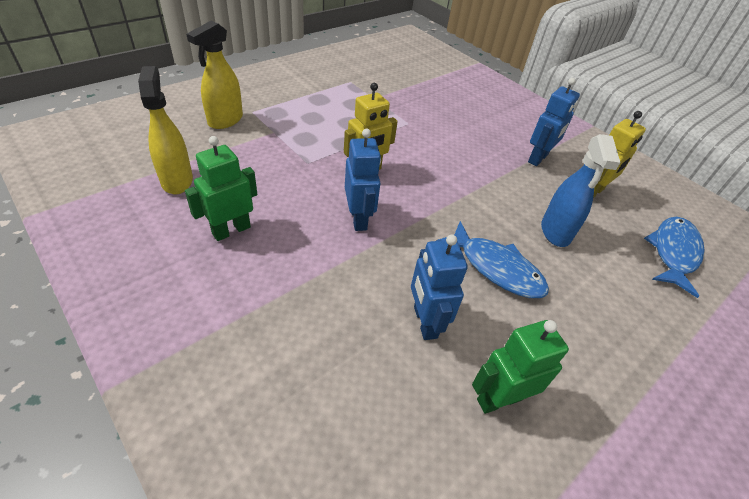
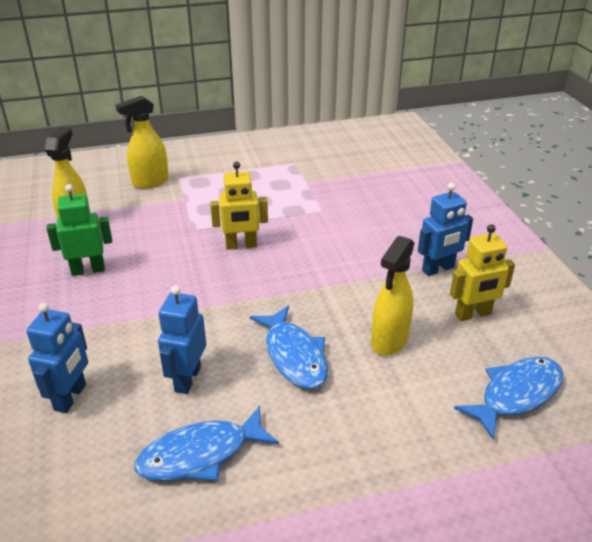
camera: 30 degrees right, 10 degrees down
(359, 219) = (200, 284): blue robot -> blue robot (71, 397)
(499, 399) = (200, 454): green robot -> blue fish
(555, 232) = (389, 341): blue spray bottle -> yellow spray bottle

